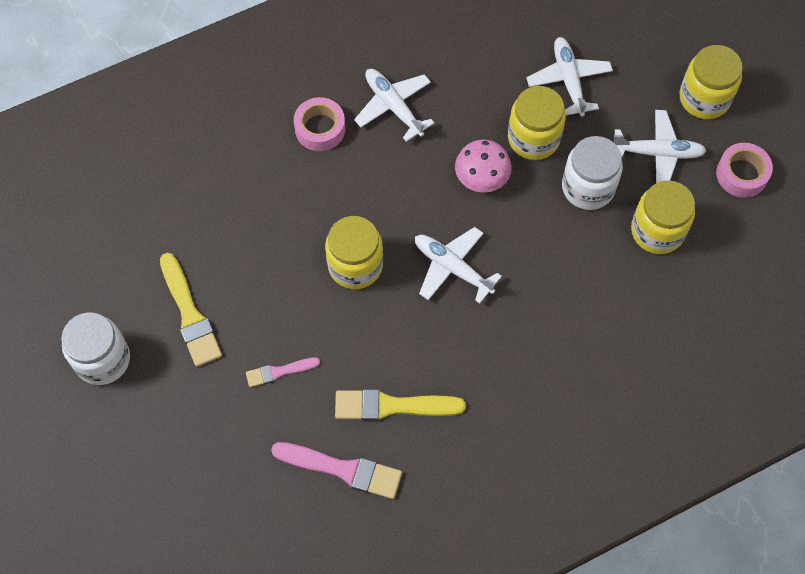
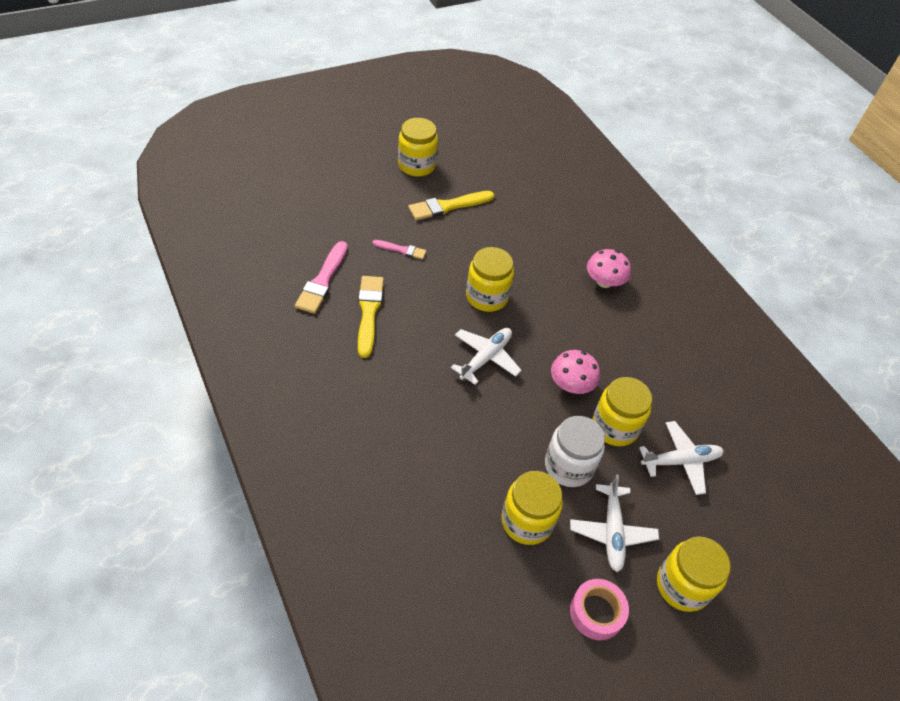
camera: 85 degrees right, 15 degrees down
(102, 359) = (416, 165): white jar -> yellow jar
(279, 372) = (401, 250): pink brush -> pink brush turned 120 degrees clockwise
(320, 129) = (604, 282): pink tape -> pink mushroom
(393, 106) = (631, 329): white plane -> none

